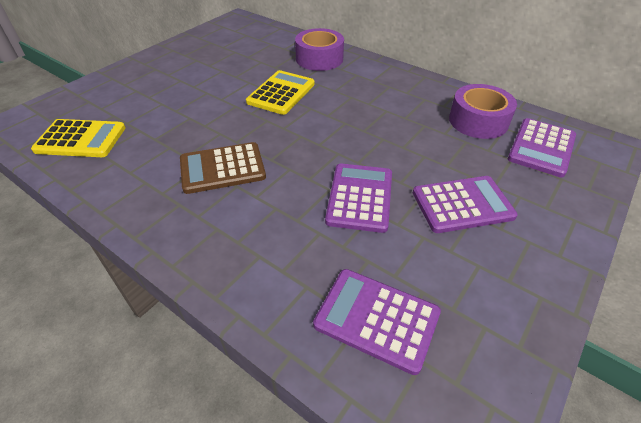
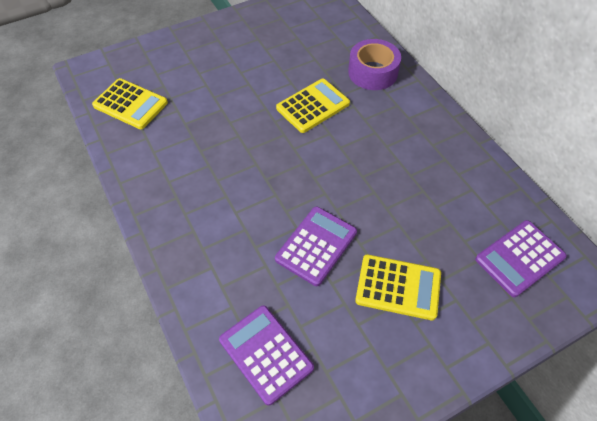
camera: 25 degrees right, 10 degrees up
(222, 168) = (223, 174): brown calculator -> none
(462, 204) = (398, 287): purple calculator -> yellow calculator
(478, 121) = (479, 204): purple tape -> none

